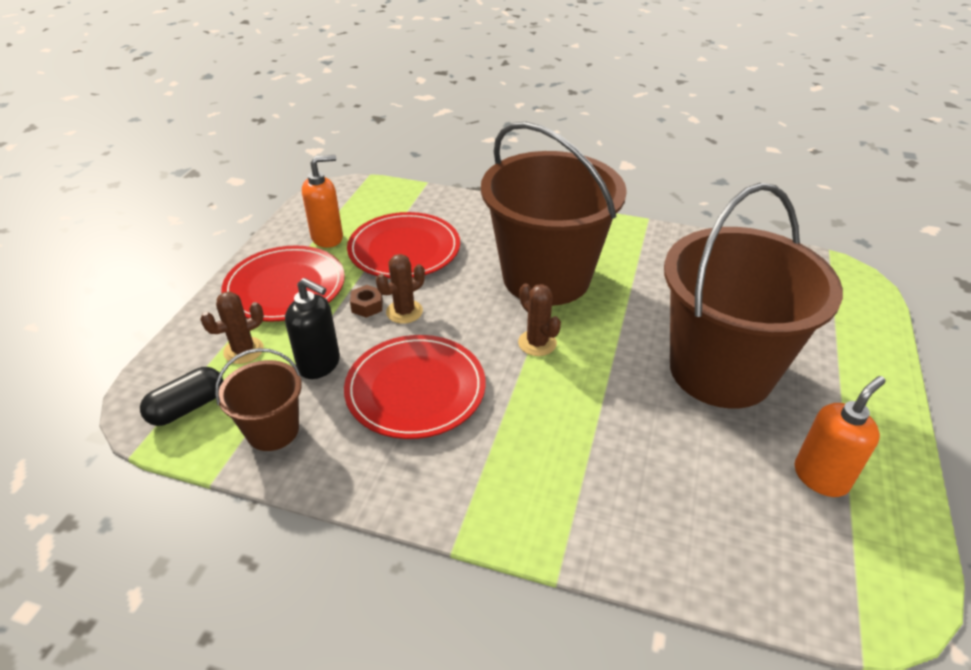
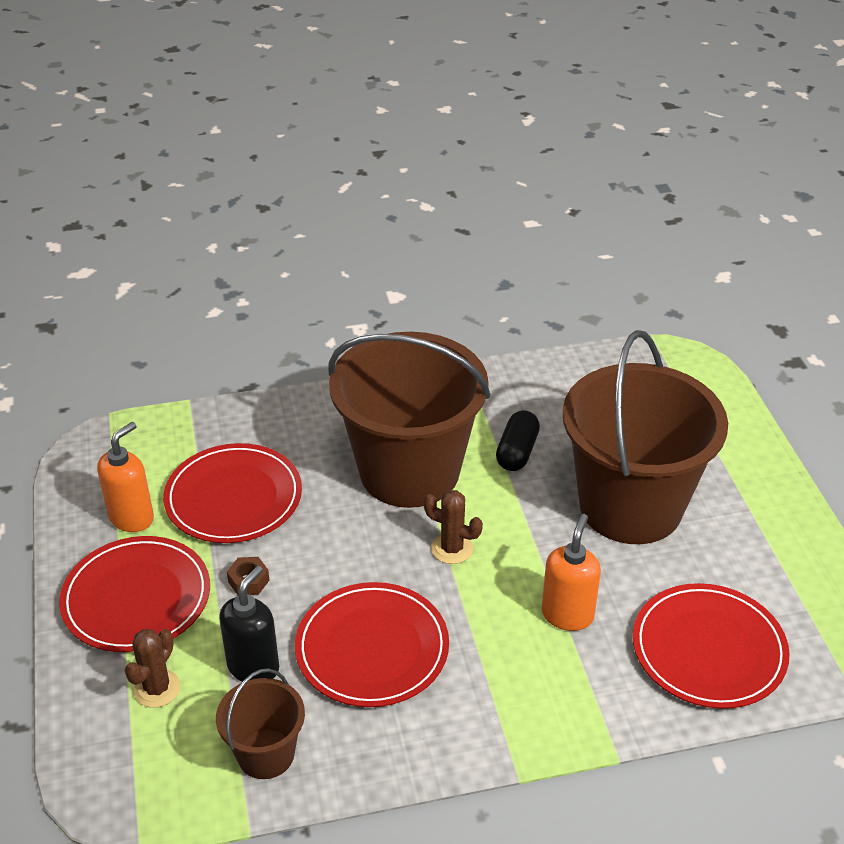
camera: 30 degrees left, 0 degrees up
(188, 407) = (154, 774): black capsule -> black capsule (517, 452)
(319, 364) = (254, 666): black soap dispenser -> black soap dispenser turned 60 degrees counterclockwise
(404, 312) = (294, 571): brown cactus -> none
(717, 524) = (708, 649): none -> red plate
(821, 477) = (761, 571): orange soap dispenser -> orange soap dispenser (567, 614)

